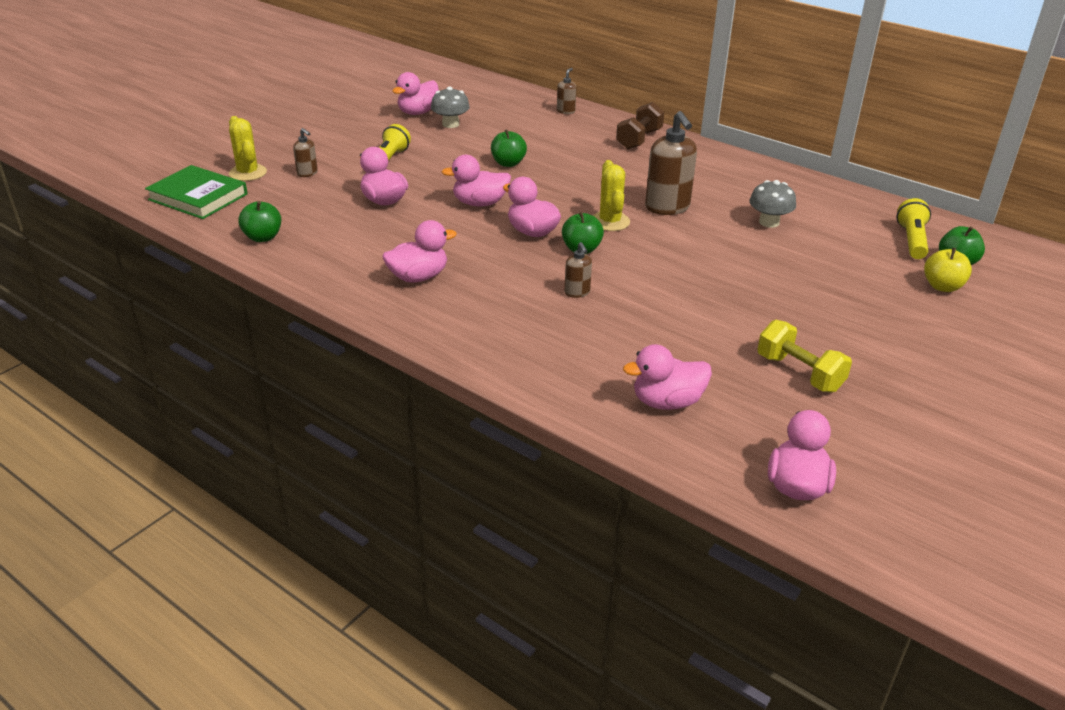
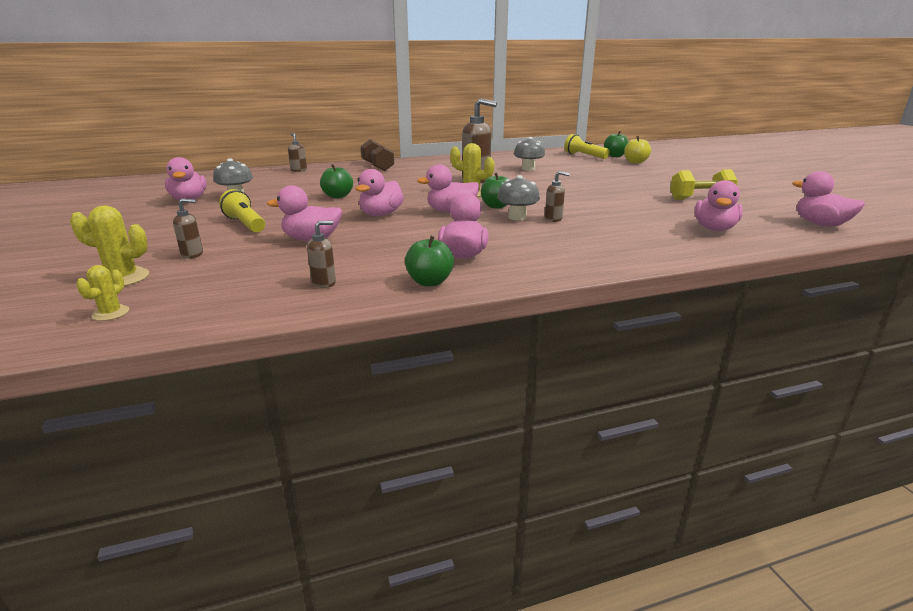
camera: 55 degrees left, 10 degrees down
(198, 197) = (111, 313): green book -> yellow cactus
(263, 237) = (277, 298): green apple -> green apple (430, 282)
(303, 242) = (324, 283): none -> brown soap dispenser
(557, 271) = (517, 217): none -> grey mushroom

